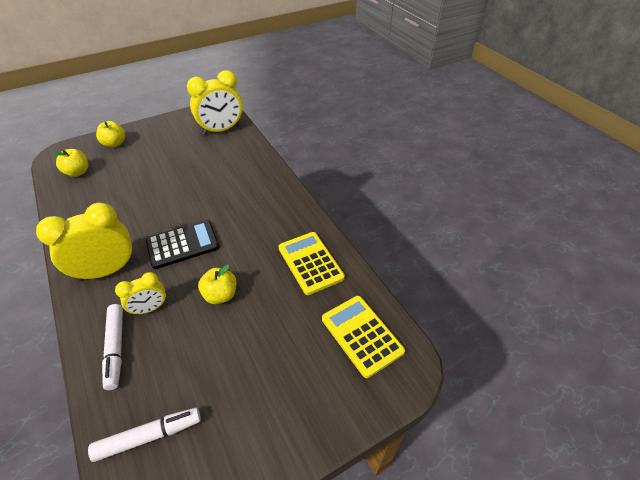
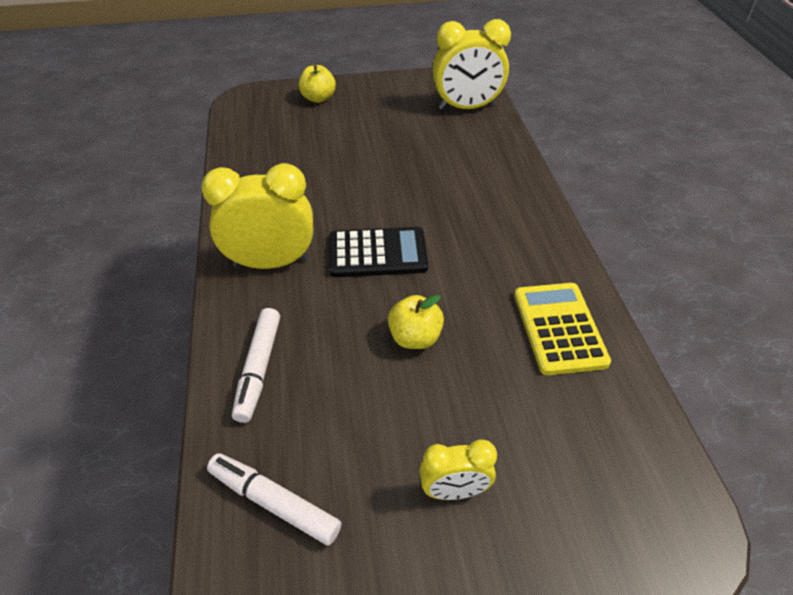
camera: 20 degrees right, 0 degrees up
(78, 172) = (264, 126): yellow apple -> none
(149, 436) = (274, 502): white marker -> white marker turned 150 degrees counterclockwise
(150, 308) = (315, 328): yellow clock -> yellow clock (454, 491)
(361, 335) = (619, 461): yellow calculator -> none

